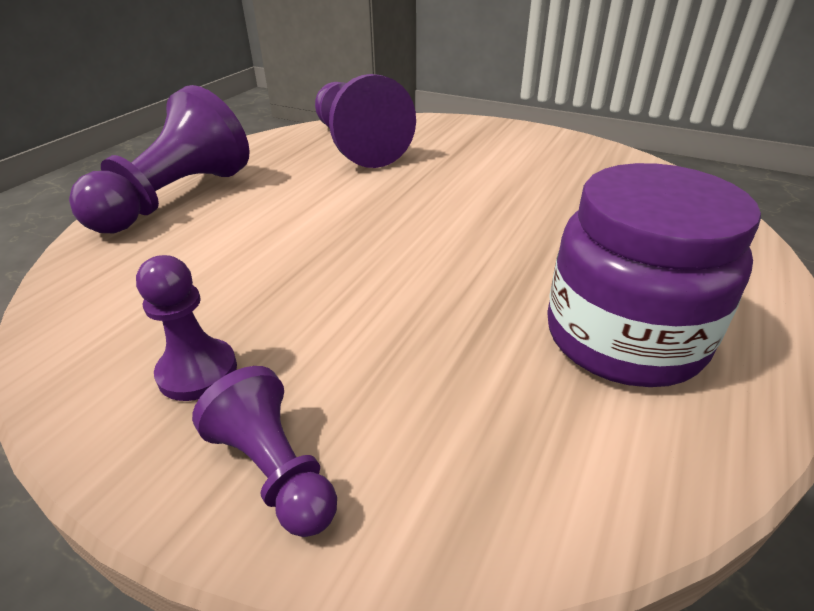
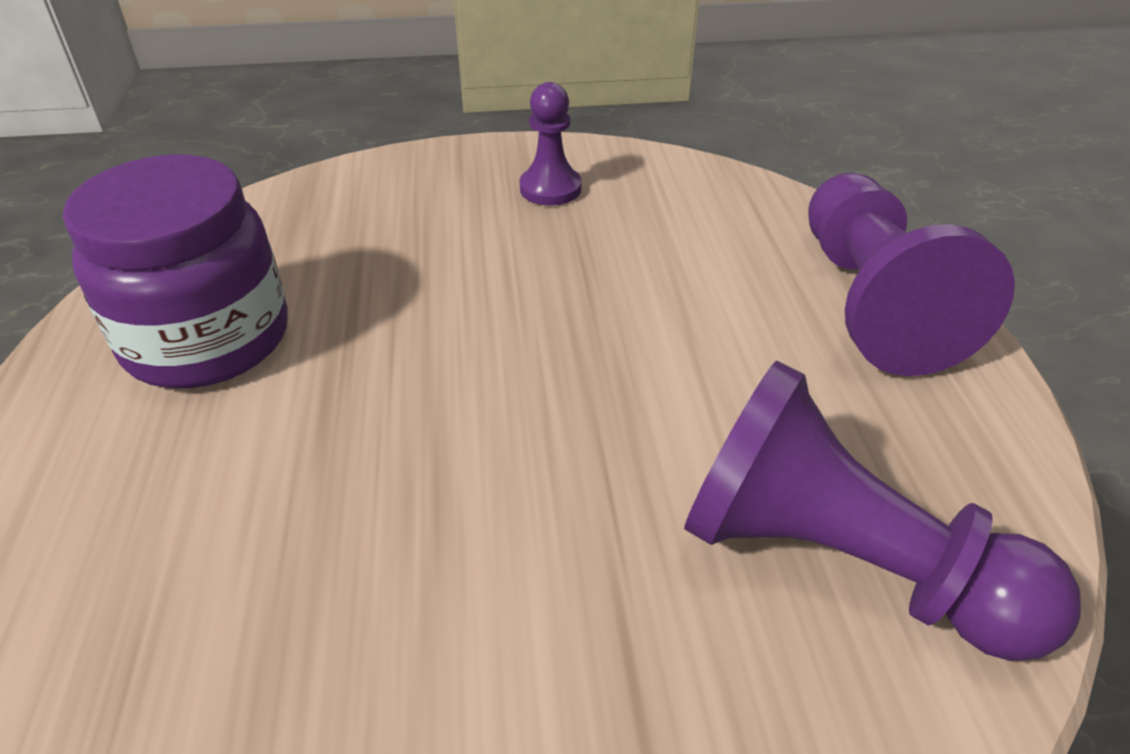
camera: 145 degrees right, 5 degrees up
(275, 470) = (434, 172): purple pawn -> none

